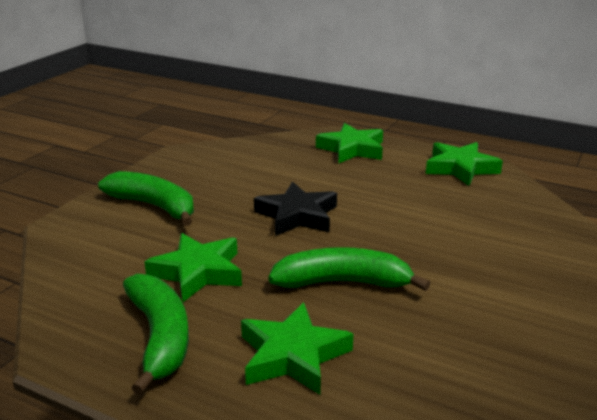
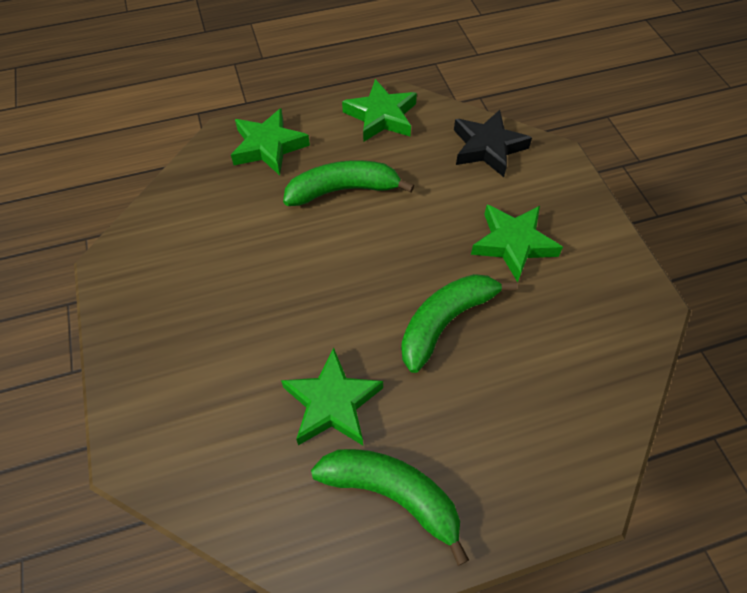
camera: 45 degrees left, 30 degrees up
(154, 206) = (188, 357): green banana -> green banana (343, 190)
(293, 355) = (496, 423): green star -> green star (513, 244)
(297, 215) = (326, 271): black star -> black star (487, 147)

